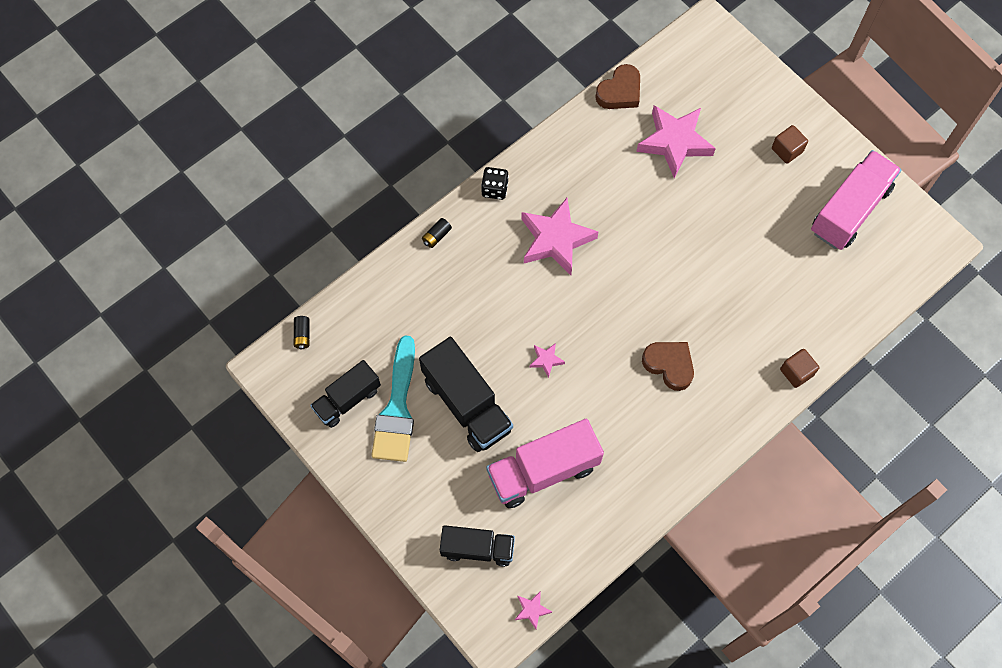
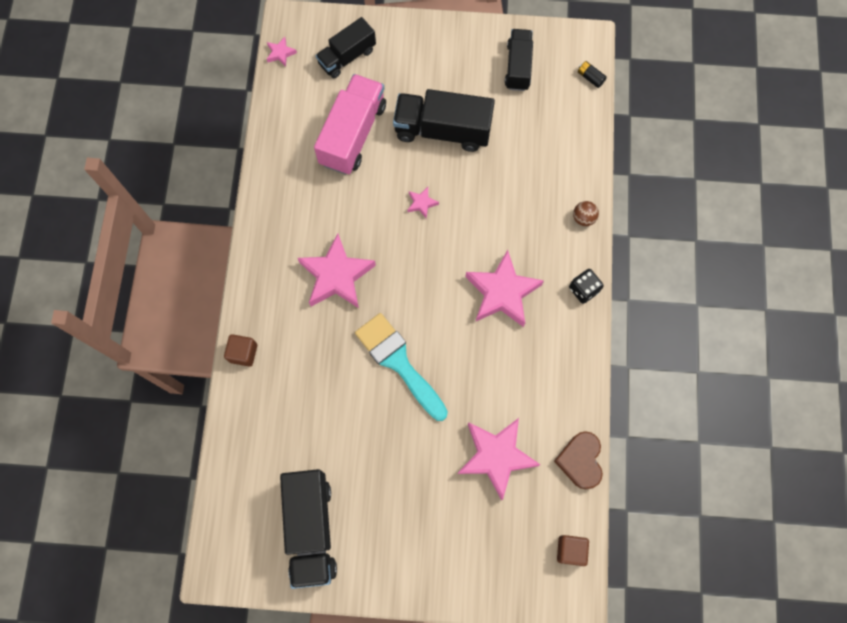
camera: 135 degrees right, 5 degrees up
(397, 408) = (482, 89): turquoise brush -> turquoise brush (399, 362)
(436, 236) = (583, 218): black battery -> brown ball
(669, 365) = (336, 276): brown heart -> pink star
(787, 150) = (405, 537): brown cube -> brown cube (570, 550)
(850, 210) = (311, 529): pink truck -> black truck

